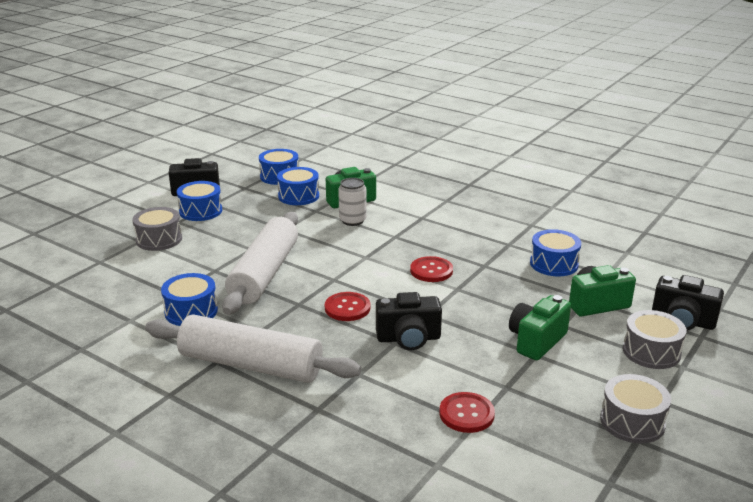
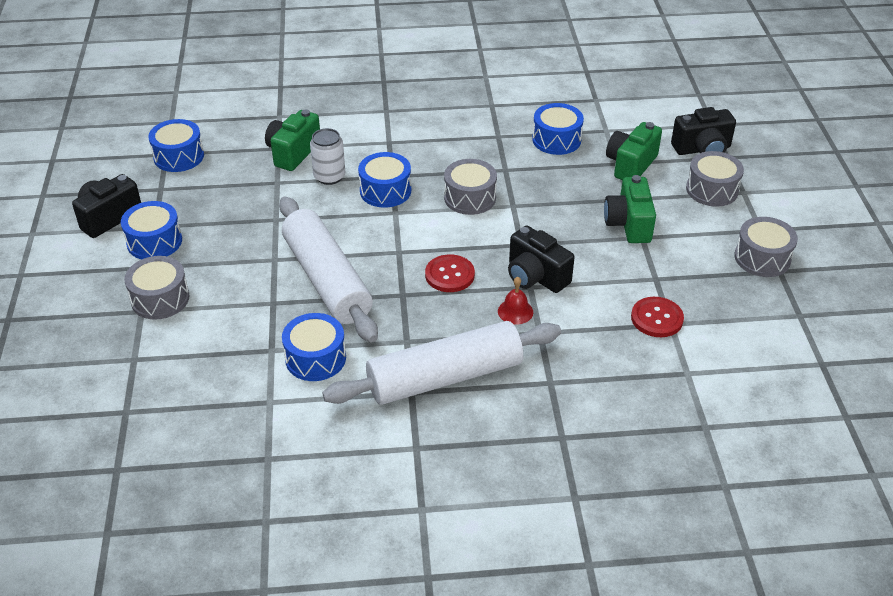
camera: 40 degrees left, 15 degrees up
(298, 196) = (235, 172): blue drum -> blue drum (385, 191)
(360, 352) = (515, 311): none -> red bell
(408, 338) = (535, 276): black camera -> black camera turned 90 degrees clockwise
(431, 271) = (470, 198): red button -> grey drum

